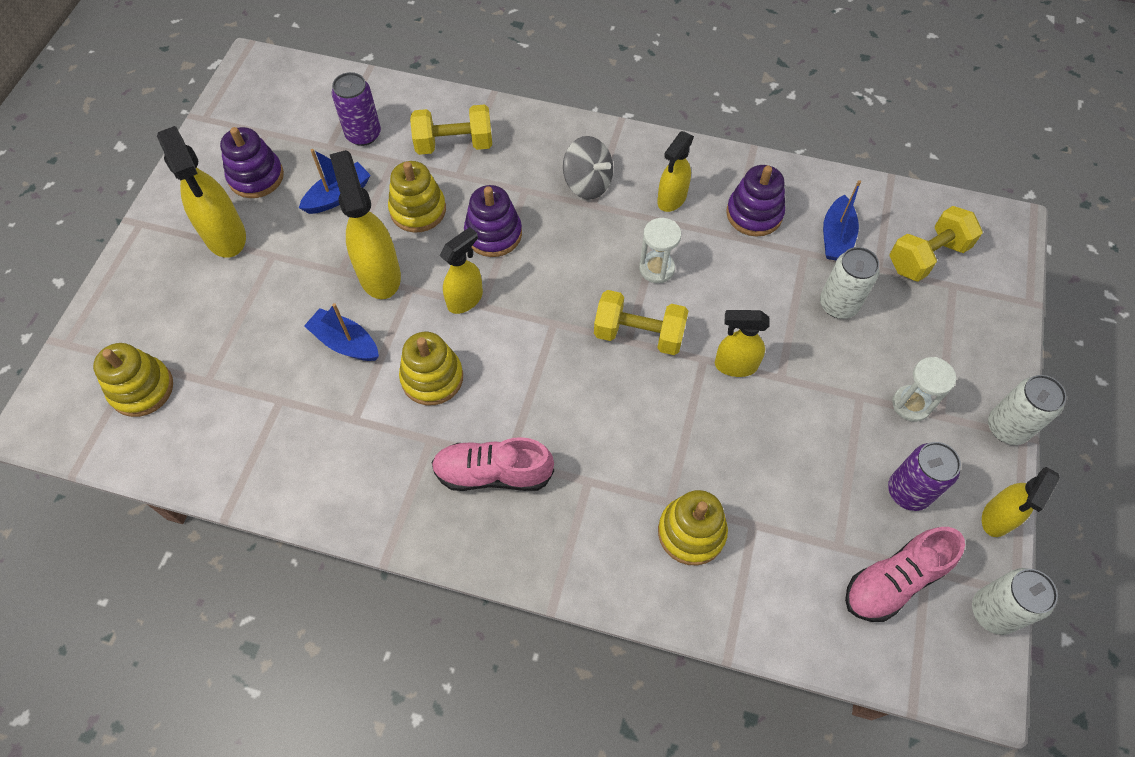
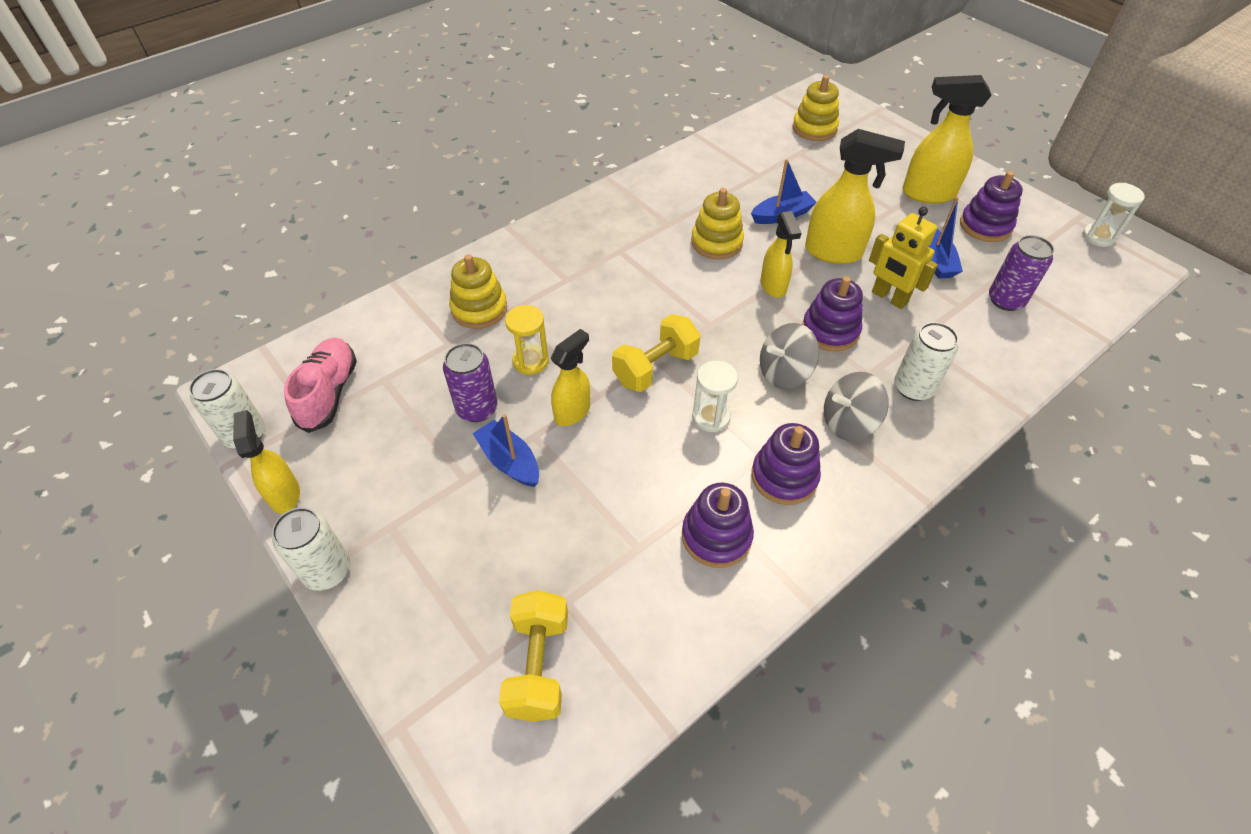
camera: 125 degrees right, 10 degrees down
(418, 210) = (889, 298): yellow stacking toy -> yellow robot
(454, 144) = (959, 352): yellow dumbbell -> none
(493, 473) = (617, 240): pink shoe -> none
(569, 243) = (784, 373): none -> grey spinning top
(671, 199) = (784, 477): yellow spray bottle -> purple stacking toy
(713, 436) = (530, 361): none -> yellow hourglass
(836, 237) = (631, 592): blue boat -> blue boat (509, 461)
(838, 304) = (559, 532): white can -> white can (913, 388)
(908, 491) = (367, 451): purple can -> purple can (477, 409)
(911, 404) = (421, 511): white hourglass -> white hourglass (1098, 237)

